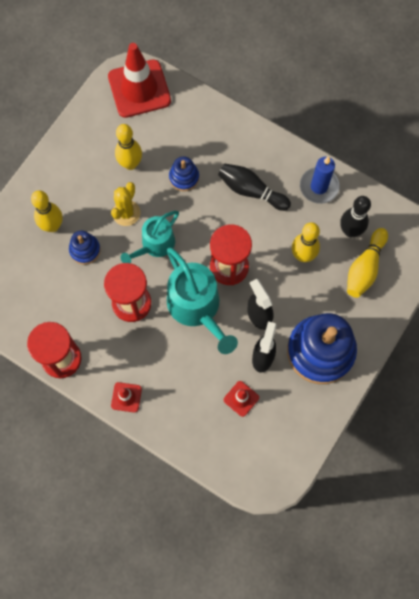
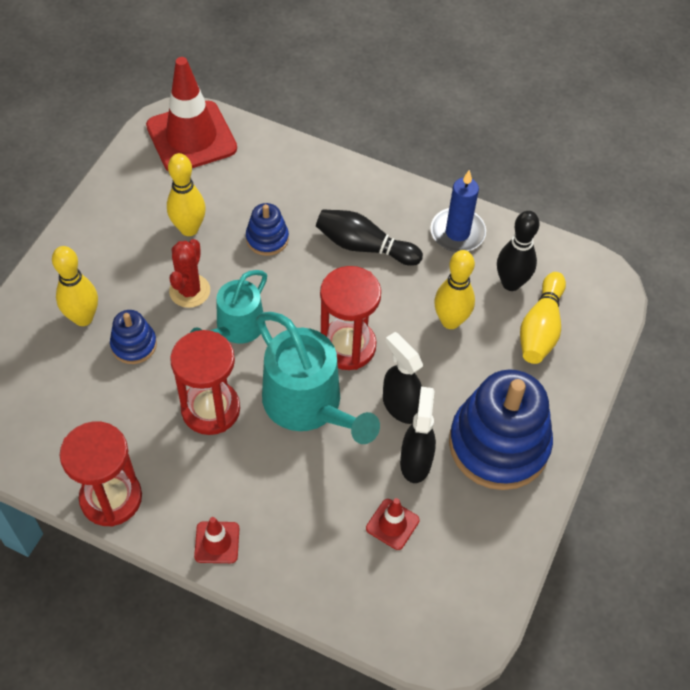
camera: 10 degrees left, 15 degrees down
(126, 213) = (189, 291): yellow cactus -> red cactus

